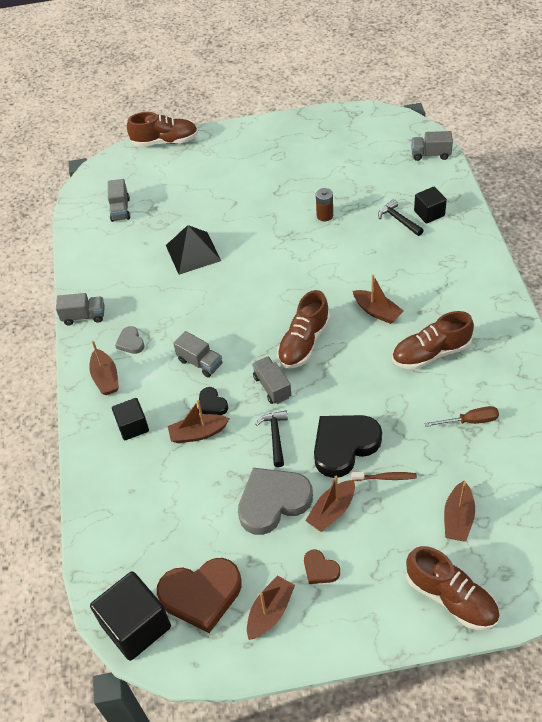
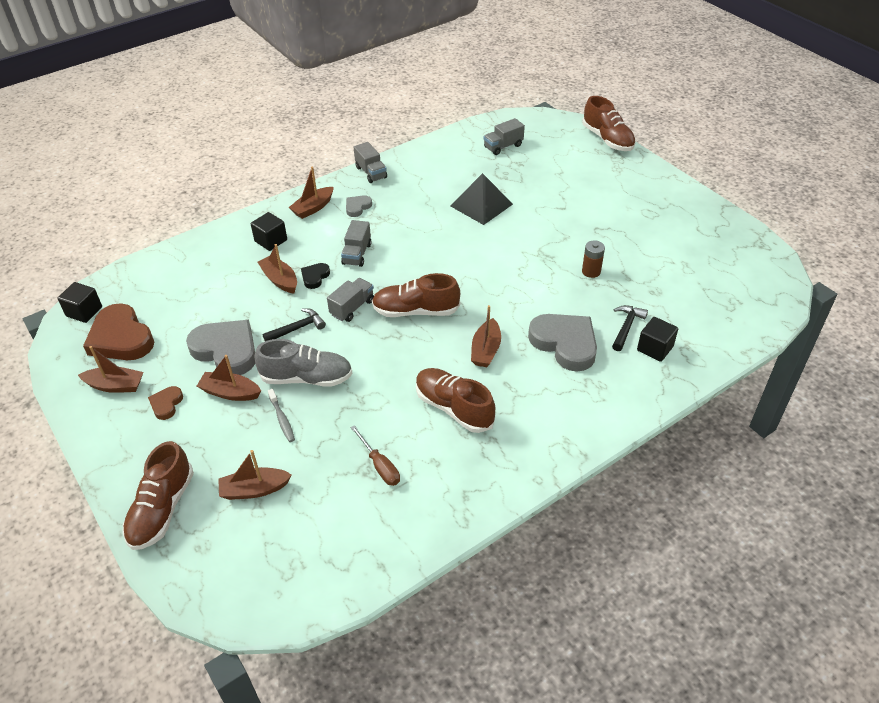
camera: 60 degrees right, 5 degrees down
(136, 626) = (84, 312): black cube -> black cube, size x0.59
(344, 446) = (306, 378): black heart -> grey shoe
(386, 477) = (282, 419): brown toothbrush -> grey toothbrush
(396, 261) = (565, 343): none -> grey heart
(430, 154) = (749, 322): grey truck -> none

